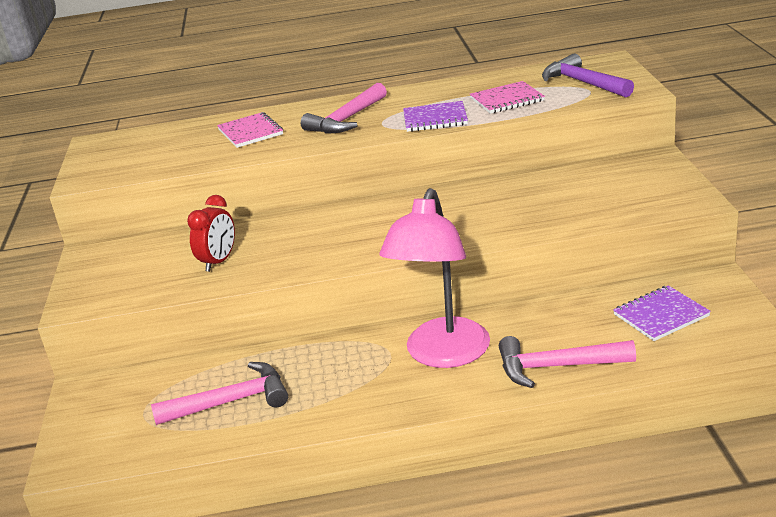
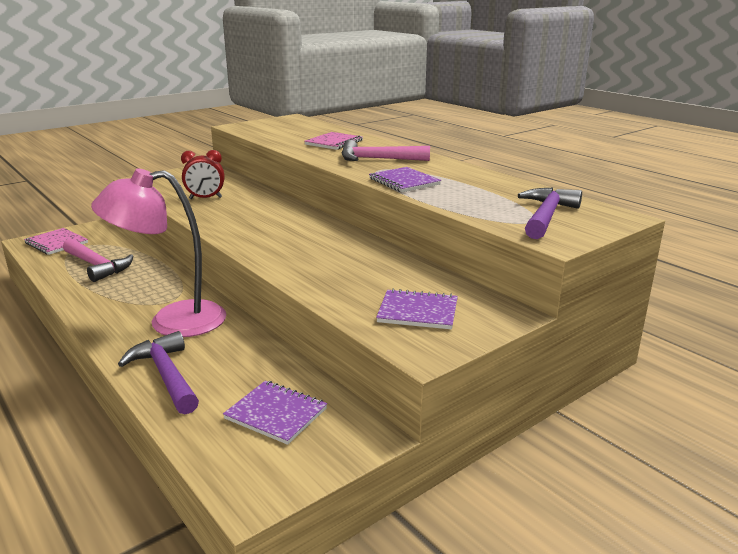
camera: 55 degrees right, 5 degrees down
(507, 100) = (470, 196): pink notebook -> pink notebook (56, 243)
(556, 367) = (166, 375): pink hammer -> purple hammer
(626, 191) = (418, 311): none -> purple notebook

